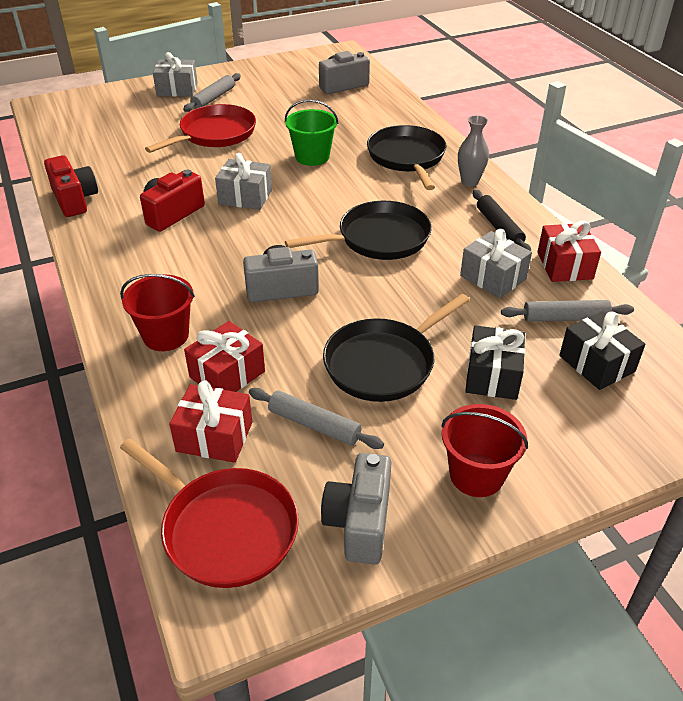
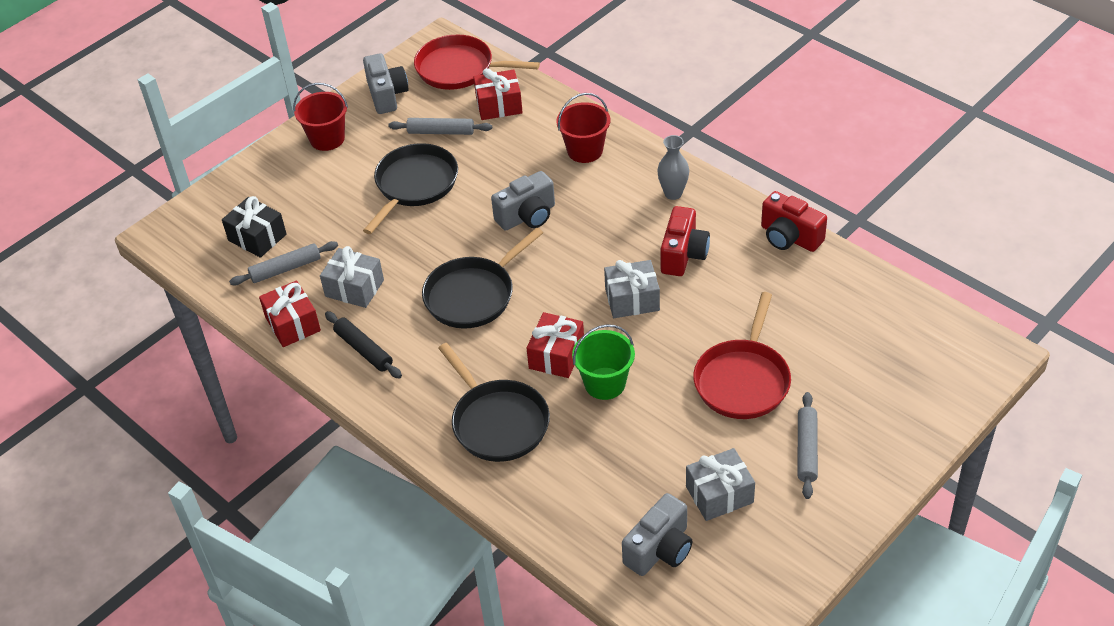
camera: 160 degrees right, 5 degrees up
(177, 89) = (870, 450): grey gift -> grey gift (719, 494)
(227, 374) = (519, 141): red gift -> red gift (556, 355)
(469, 182) = (413, 407): grey vase -> grey vase (673, 193)
(492, 376) = (333, 202): black gift -> none

